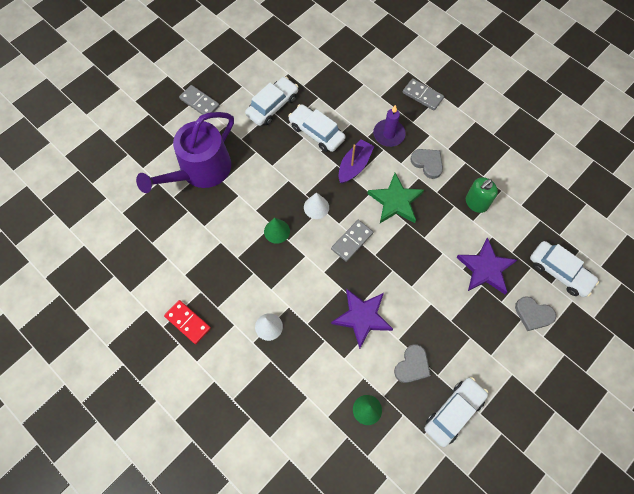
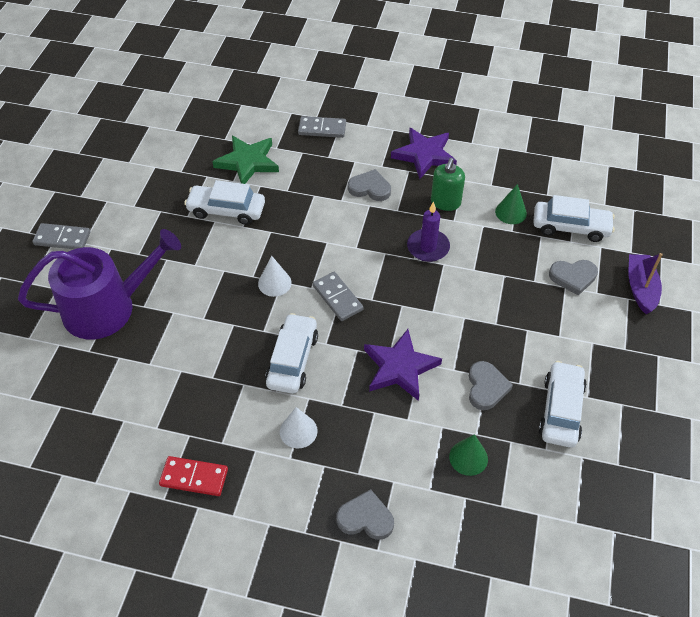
camera: 30 degrees left, 15 degrees down
(200, 170) = (107, 307): purple watering can -> purple watering can turned 120 degrees counterclockwise
(272, 106) = (157, 206): white car -> white car (292, 360)
(275, 412) = (365, 518): none -> grey heart
(277, 231) = (243, 328): green cone -> green cone (511, 212)
(352, 241) = (337, 298): grey domino -> grey domino turned 45 degrees counterclockwise
(354, 165) = (291, 224): purple boat -> purple boat (640, 288)
(389, 134) = (309, 179): purple candle -> purple candle (428, 247)
(395, 201) = (360, 238): green star -> green star (248, 162)
(485, 269) = (497, 258): purple star -> purple star (424, 155)

